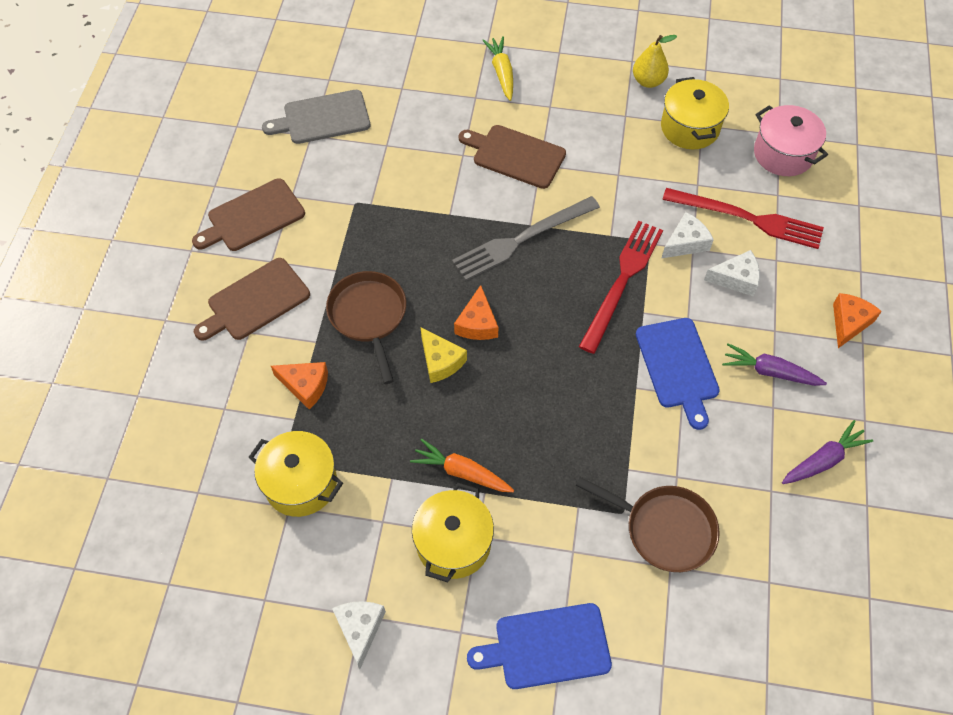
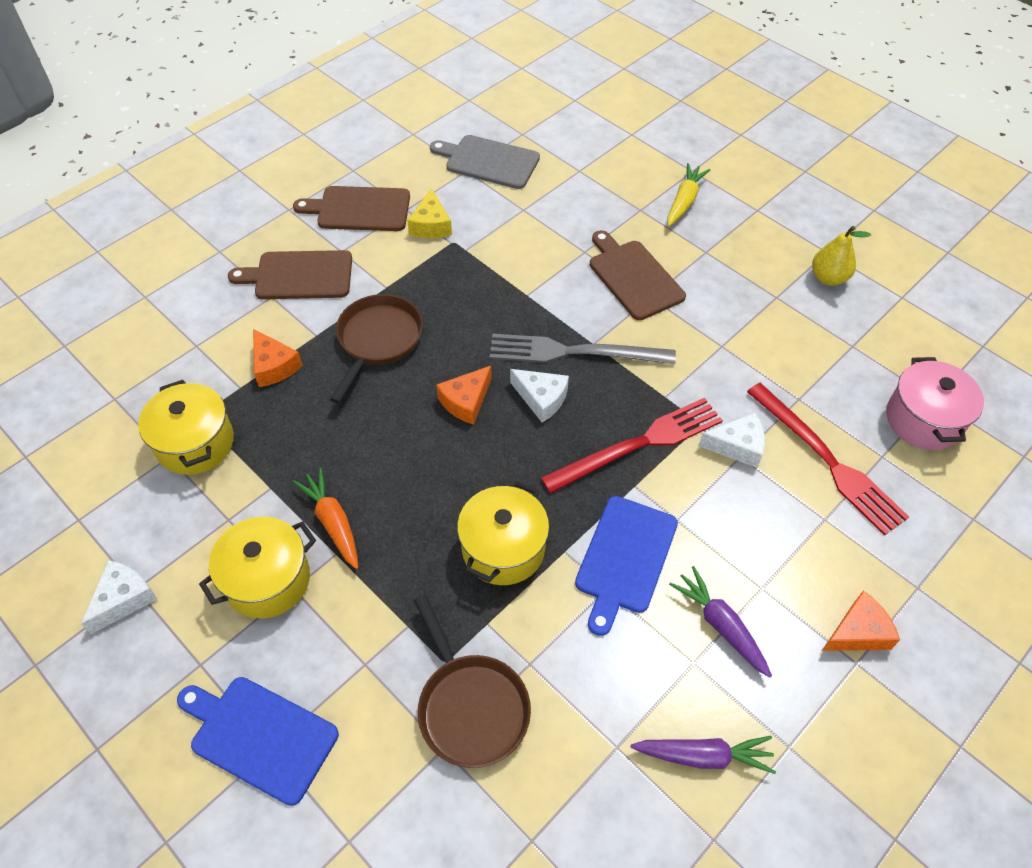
camera: 35 degrees right, 5 degrees down
(440, 361) = (403, 414): yellow cheese -> yellow cheese (431, 225)
(690, 128) = (837, 342): yellow pot -> yellow pot (503, 549)
(736, 279) = (763, 511): white cheese -> white cheese (541, 399)

